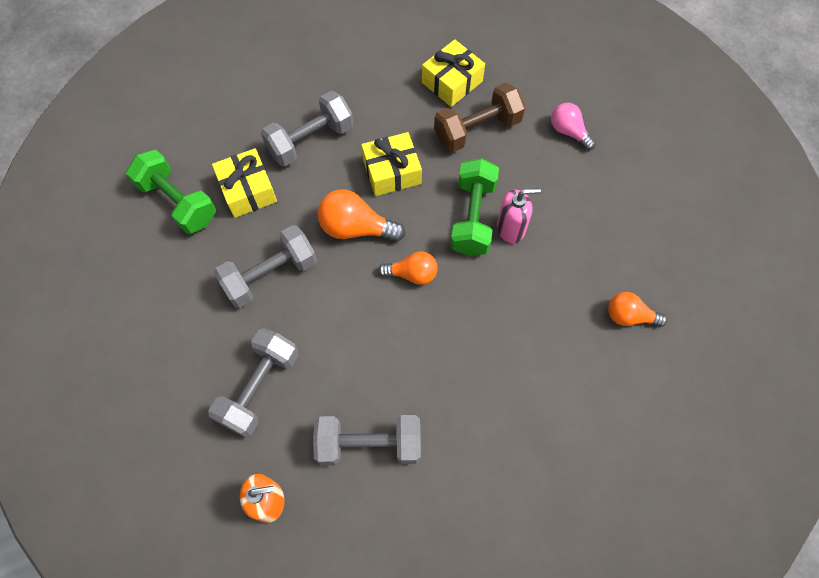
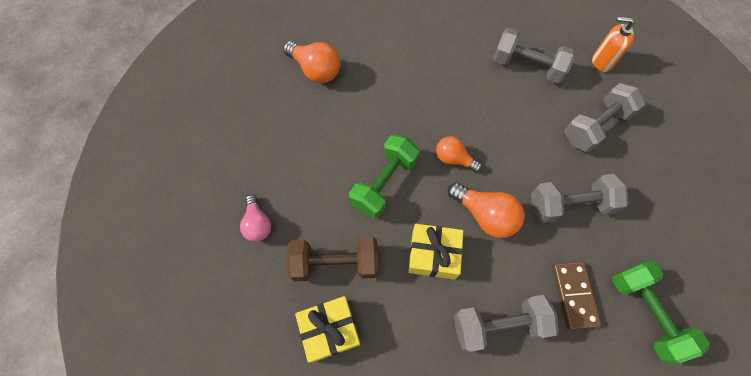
camera: 155 degrees left, 0 degrees up
(248, 190) = (574, 295): yellow gift -> brown domino
(511, 228) = (359, 161): pink soap dispenser -> none
(629, 316) = (315, 70): orange light bulb -> orange light bulb, size x1.51

